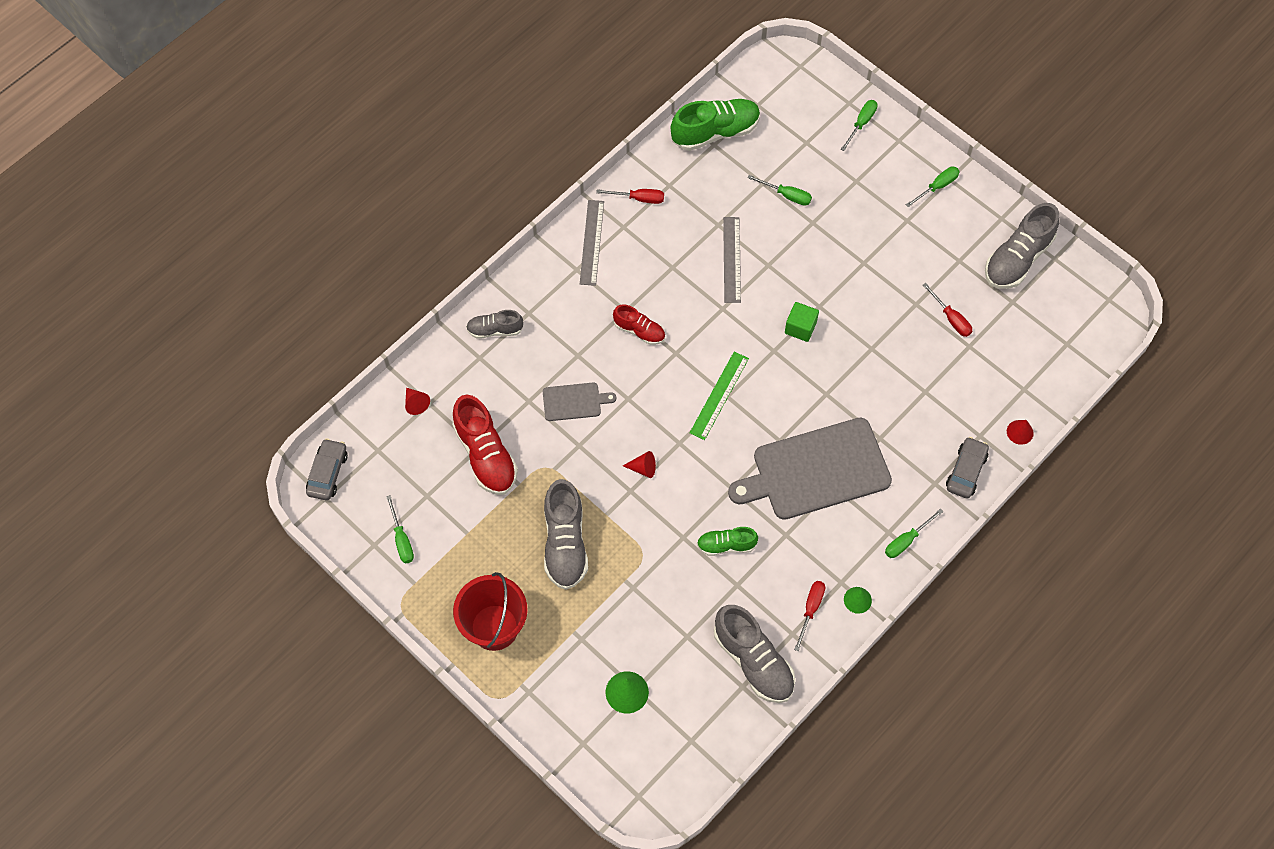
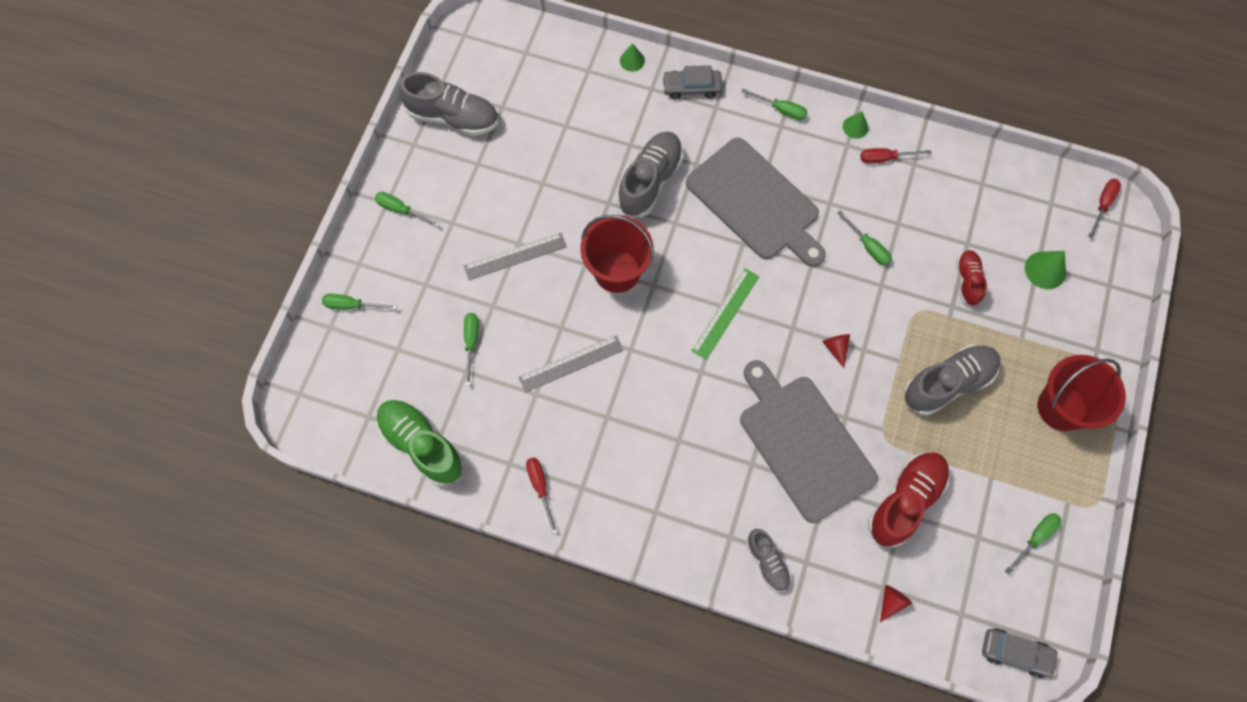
camera: 115 degrees left, 5 degrees up
(327, 473) = (1015, 653): grey car -> grey car turned 150 degrees counterclockwise
(574, 401) = (803, 443): grey cutting board -> grey cutting board, size x2.16
(592, 242) = (616, 511): grey ruler -> grey ruler (515, 256)
(639, 331) = (694, 416): red shoe -> red shoe (967, 281)
(719, 395) = (725, 313): green ruler -> green ruler turned 60 degrees counterclockwise
(726, 545) = (868, 246): green shoe -> green screwdriver
(753, 661) = (956, 184): grey shoe -> grey shoe (650, 181)
(800, 327) = (617, 271): green cube -> red bucket
(951, 318) = (544, 149): red screwdriver -> red screwdriver (1102, 205)
(1020, 432) = (632, 60): red cone -> green cone

